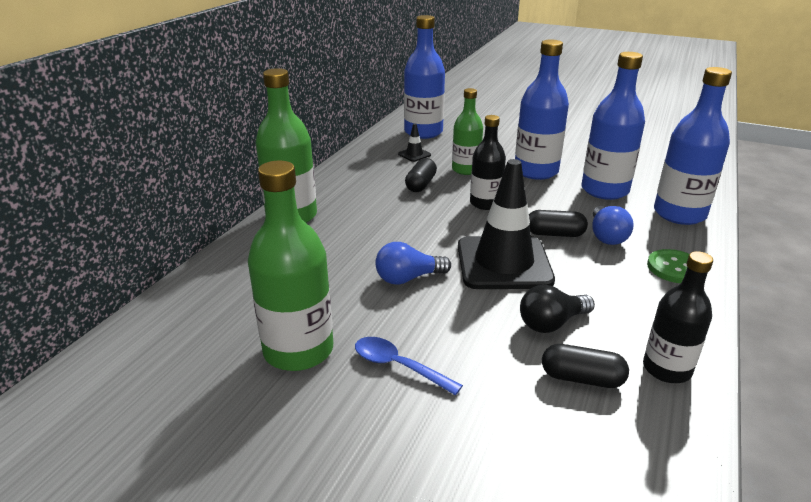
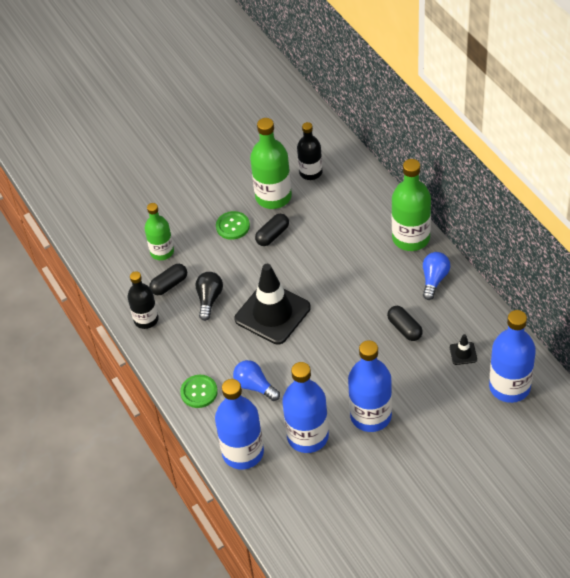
camera: 130 degrees right, 20 degrees up
(398, 366) = (232, 226): blue spoon -> green button
(408, 278) = (295, 262): blue light bulb -> blue light bulb (434, 279)
(465, 169) = (409, 371): green bottle -> green bottle (162, 252)
(485, 203) = (347, 349): black bottle -> black bottle (310, 172)
(554, 234) = (280, 360): black capsule -> black capsule (272, 235)

